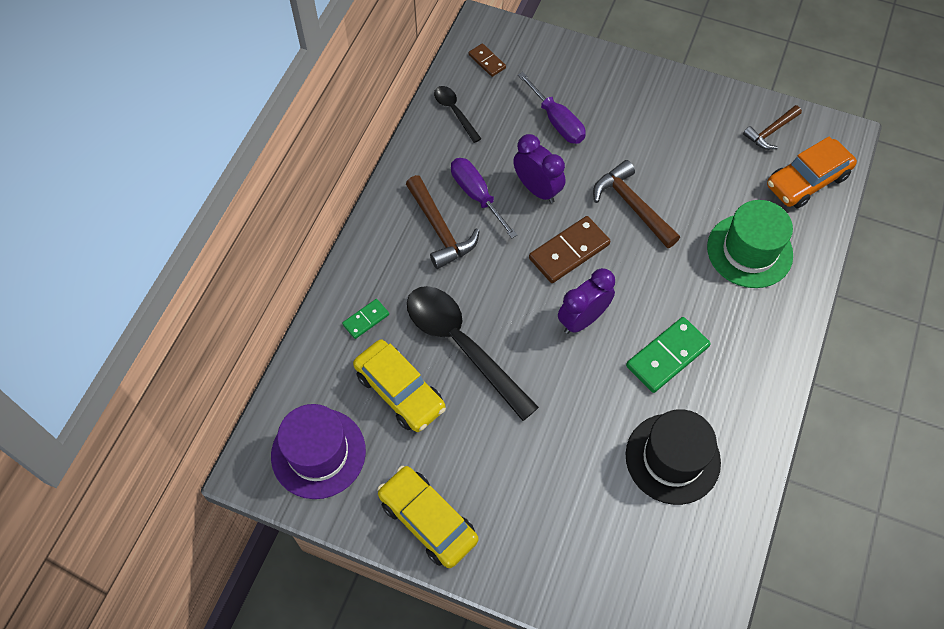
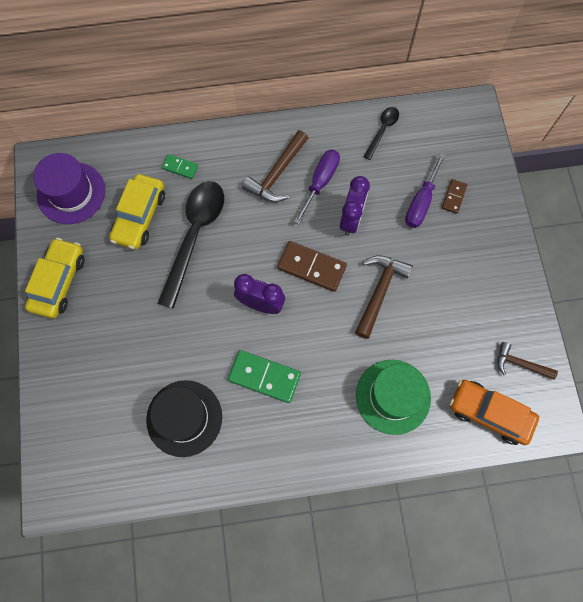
camera: 60 degrees right, 10 degrees up
(487, 61) = (443, 127): brown domino -> brown domino (454, 197)

